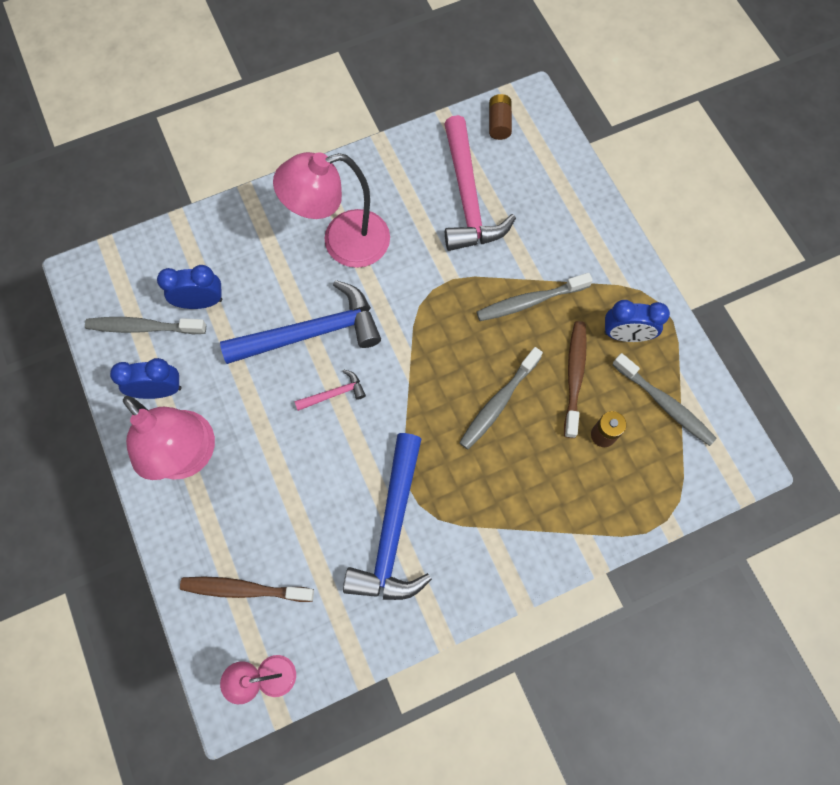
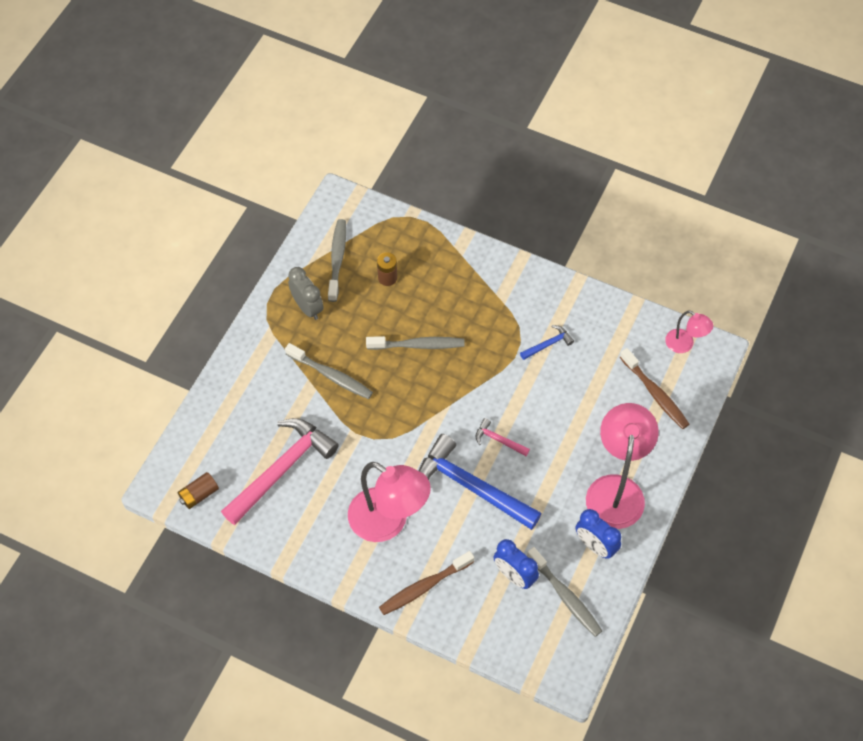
camera: 130 degrees left, 10 degrees down
(392, 530) = (548, 344): blue hammer -> blue hammer, size x0.44
(574, 376) = (362, 317): brown toothbrush -> brown toothbrush (424, 587)
(625, 335) = (307, 307): blue clock -> grey clock

